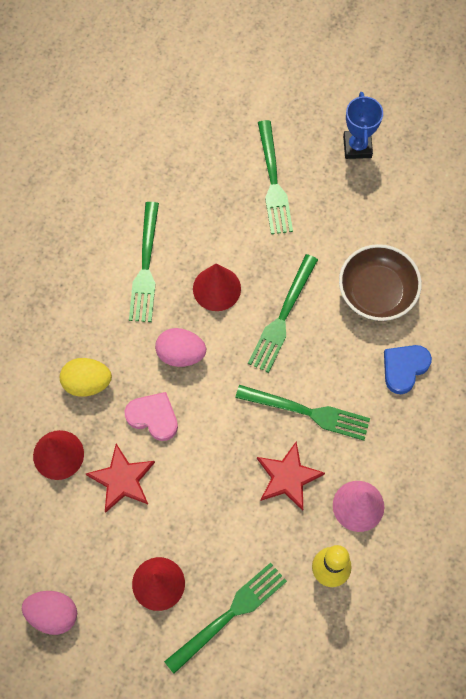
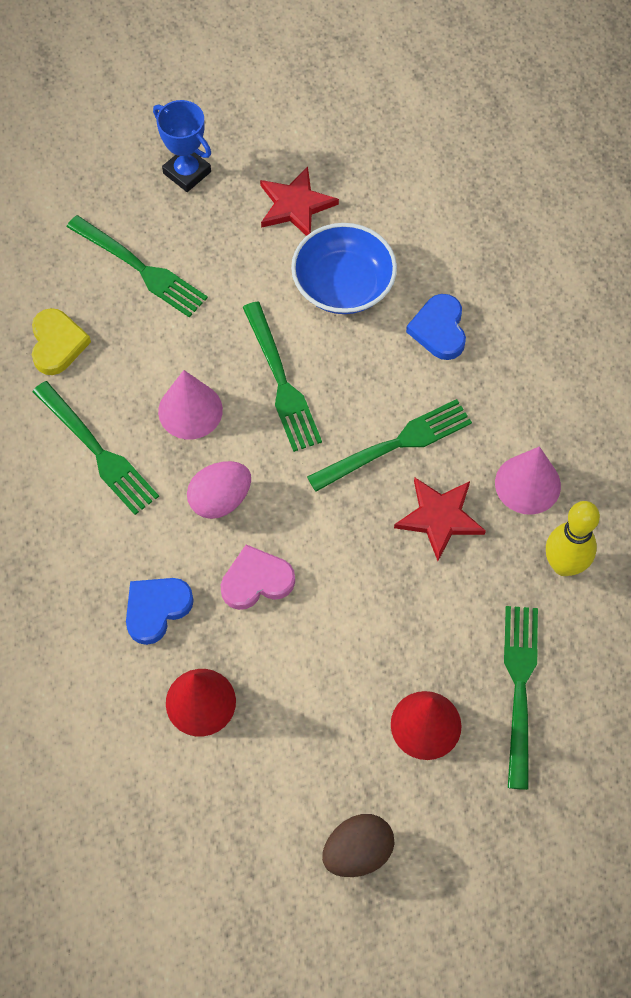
camera: 45 degrees left, 5 degrees down
(53, 614) = (357, 852): pink egg -> brown egg
(87, 383) = (156, 609): yellow egg -> blue heart
(122, 479) = (288, 665): red star -> red star (295, 205)
(185, 187) = (57, 344): none -> yellow heart
(216, 288) = (190, 410): red cone -> pink cone
(377, 292) = (343, 285): brown bowl -> blue bowl

